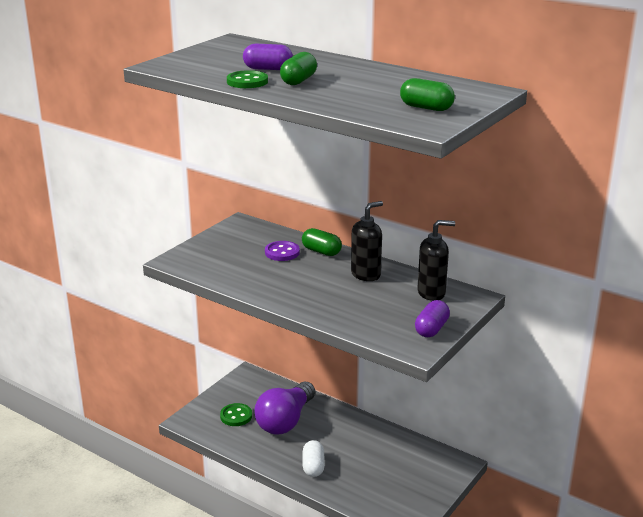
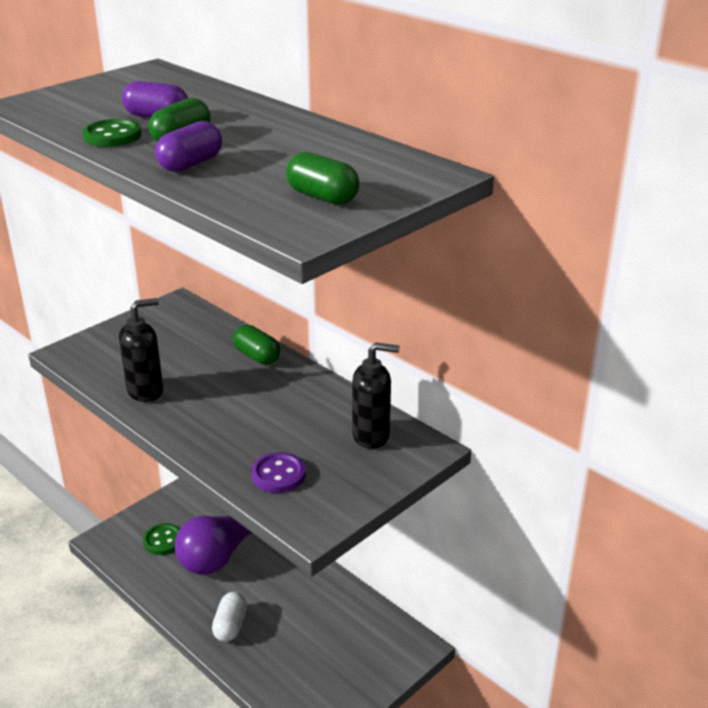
camera: 10 degrees right, 5 degrees up
(282, 252) = (206, 353): purple button -> purple button (278, 475)
(366, 275) = (297, 397): black soap dispenser -> black soap dispenser (146, 391)
(431, 329) = (346, 494): purple capsule -> purple capsule (191, 164)

